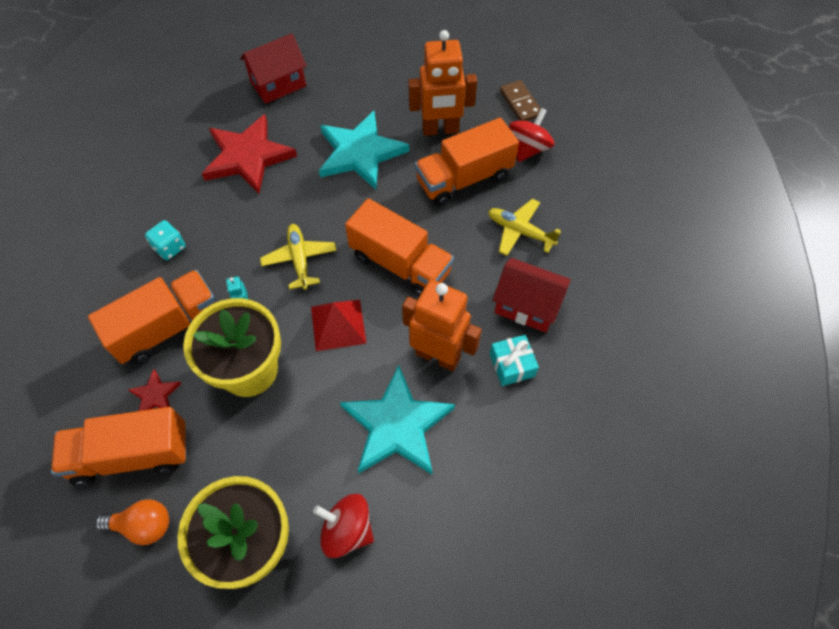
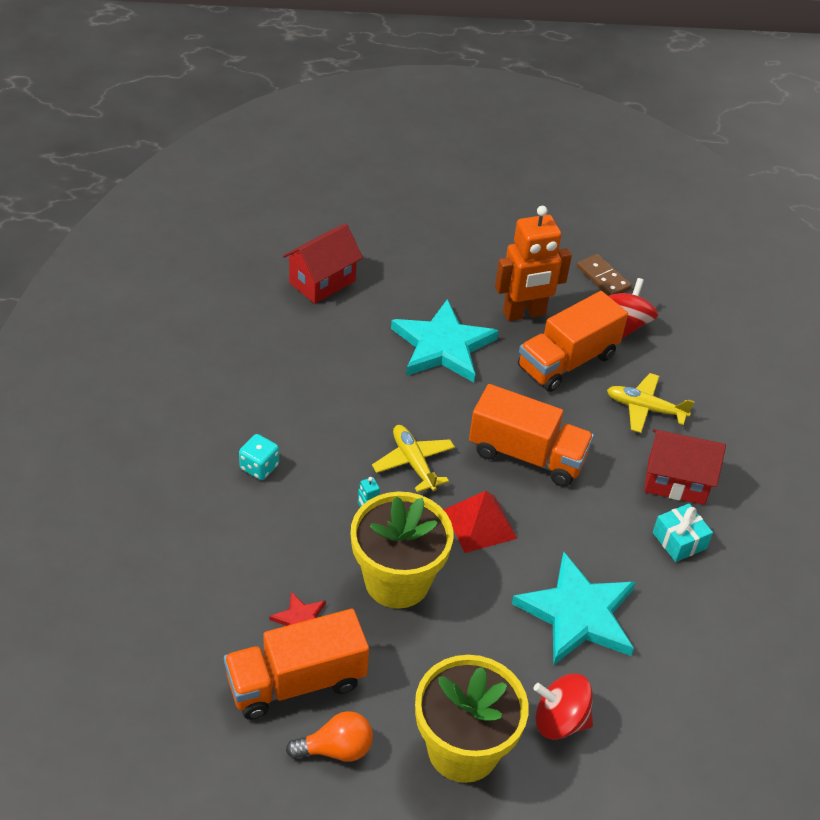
camera: 15 degrees left, 15 degrees down
(167, 327) = (288, 549): orange truck -> none
(248, 157) = (315, 362): red star -> none
(438, 355) = (598, 541): orange robot -> none

